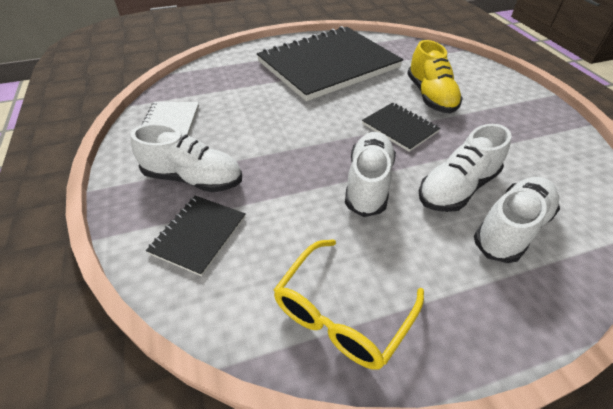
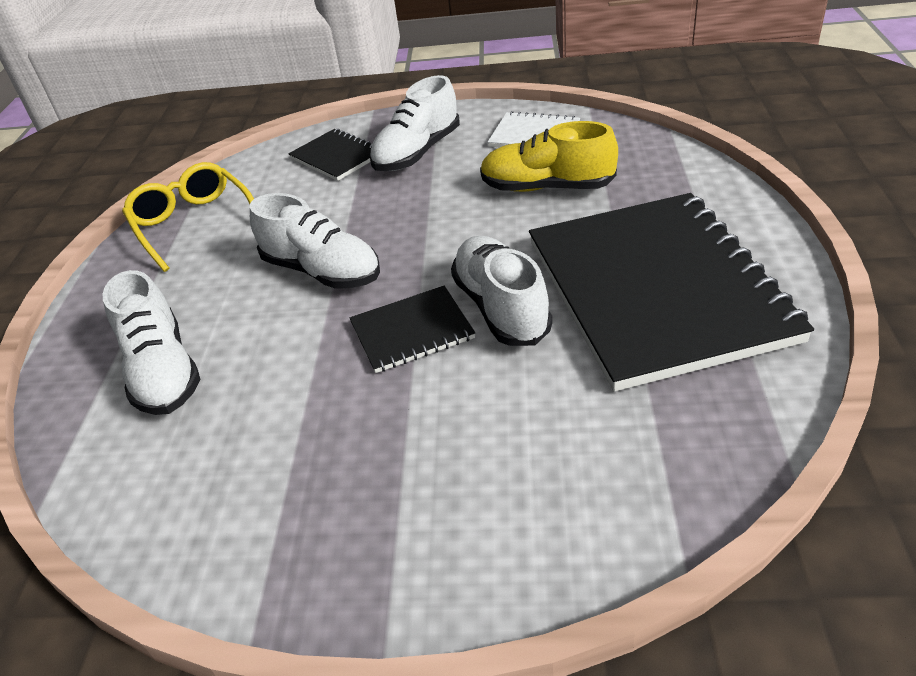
camera: 115 degrees right, 5 degrees down
(430, 96) = (483, 404): yellow shoe -> yellow shoe (547, 187)
(457, 188) = (255, 348): white shoe -> white shoe (501, 307)

